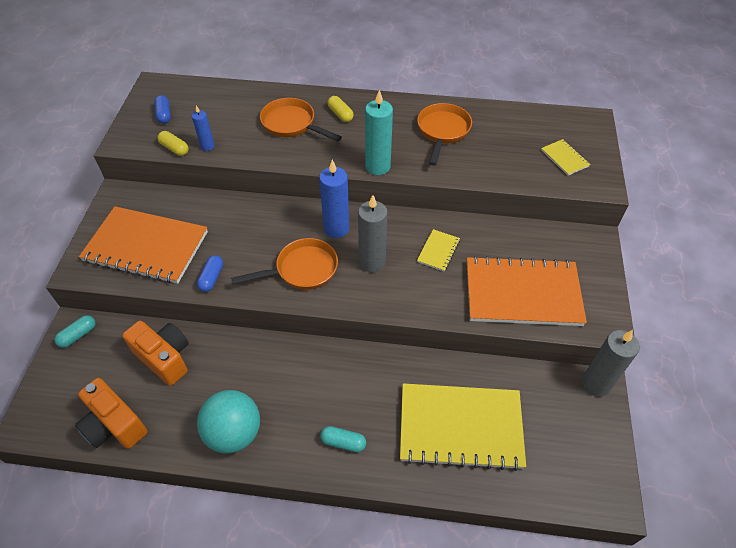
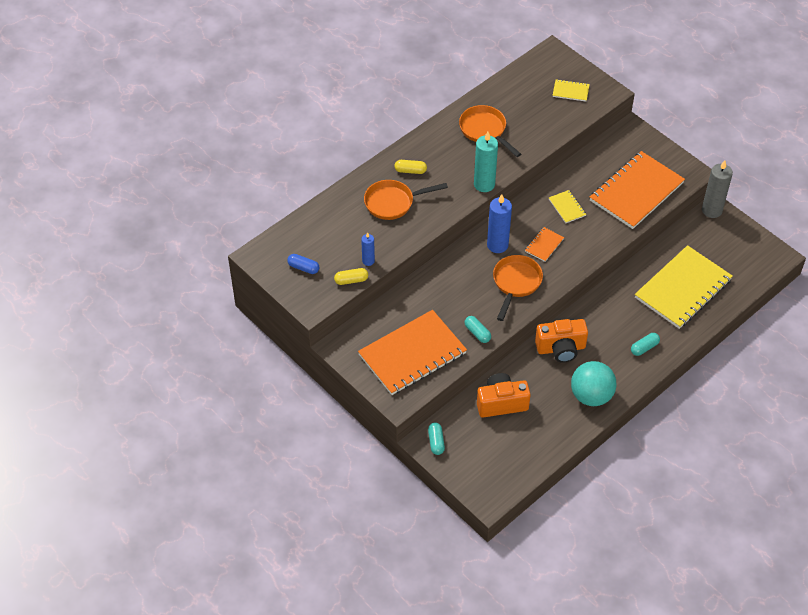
camera: 50 degrees left, 0 degrees up
(114, 425) = (531, 453): orange camera -> orange camera (561, 348)
(212, 278) = (477, 333): blue capsule -> turquoise capsule
(372, 262) = (544, 245): grey candle -> orange notebook

